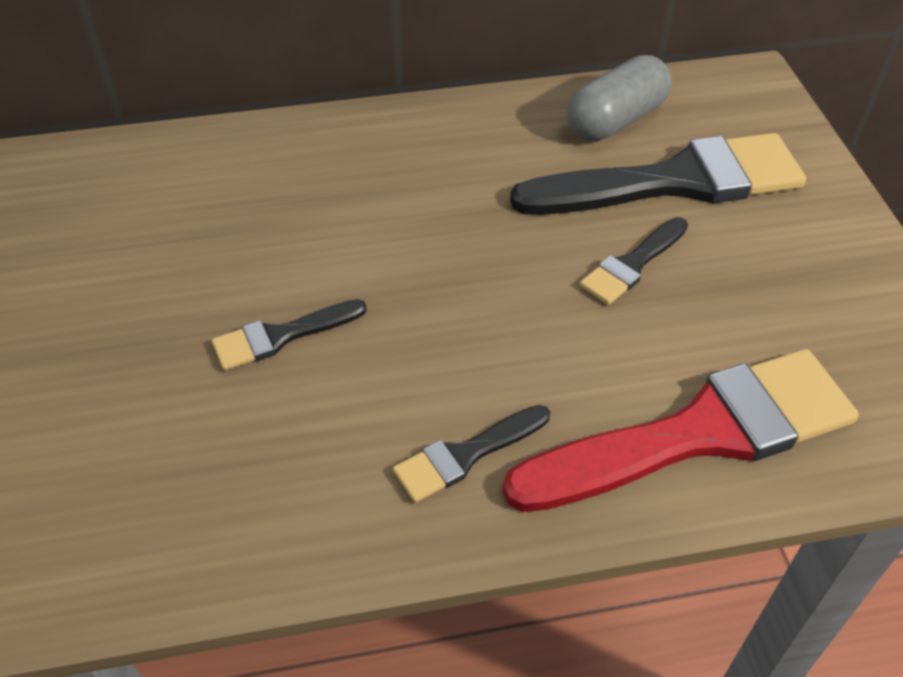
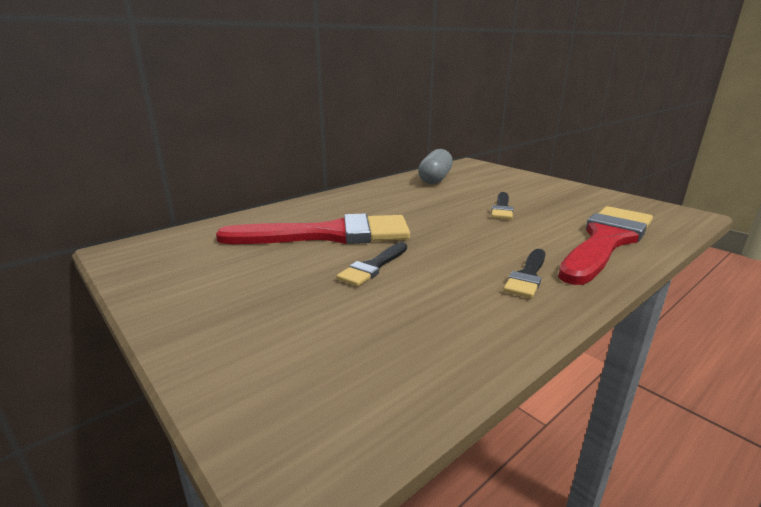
camera: 30 degrees left, 25 degrees down
(290, 232) = (329, 235): none -> red brush
(674, 182) = (482, 187): black brush -> none

